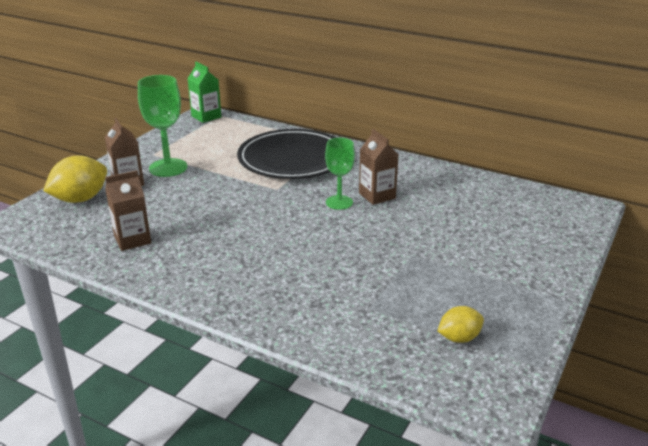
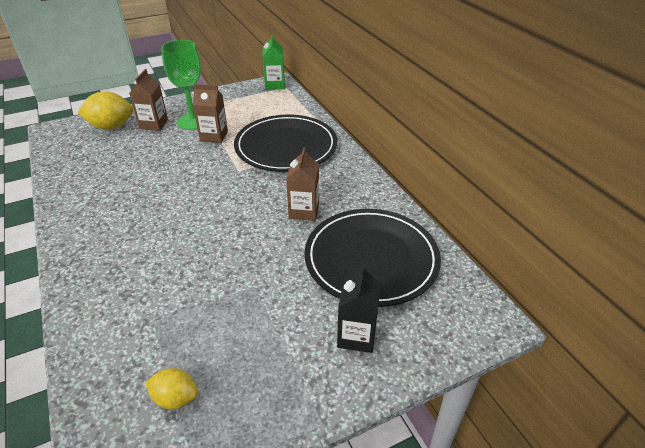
camera: 35 degrees right, 10 degrees up
(132, 240) = (95, 174): brown carton -> brown carton (214, 136)
(339, 202) = (266, 204): green goblet -> none
(470, 205) = (371, 259): none -> black plate
(523, 250) = (356, 336): none -> black carton

